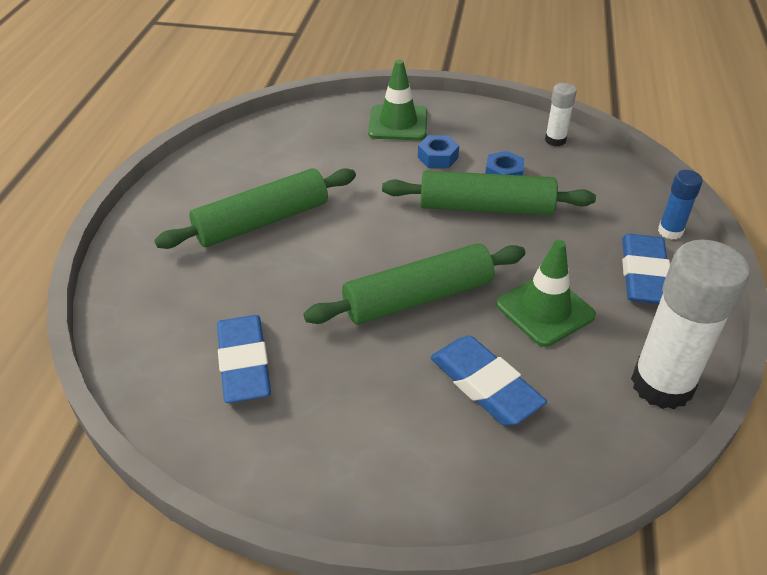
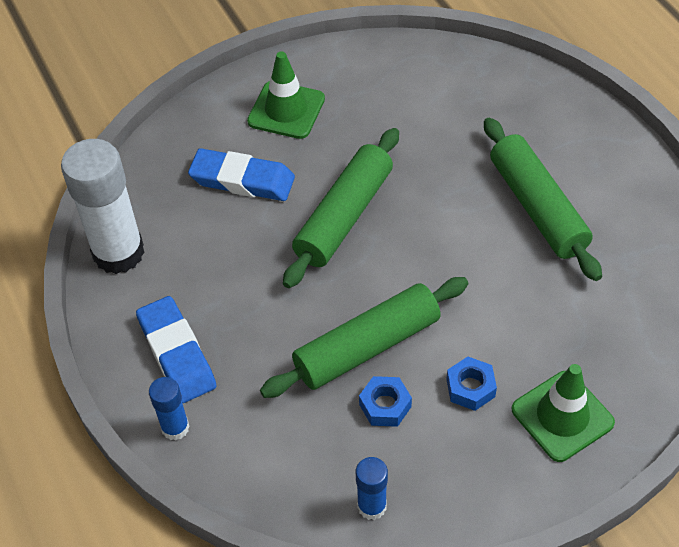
camera: 145 degrees right, 10 degrees up
(244, 363) = (411, 102): blue eraser -> none
(262, 221) = (537, 207): green rolling pin -> green rolling pin turned 45 degrees counterclockwise
(545, 310) = (239, 265): green traffic cone -> green traffic cone (286, 110)
(555, 140) = (372, 506): white glue stick -> blue glue stick

